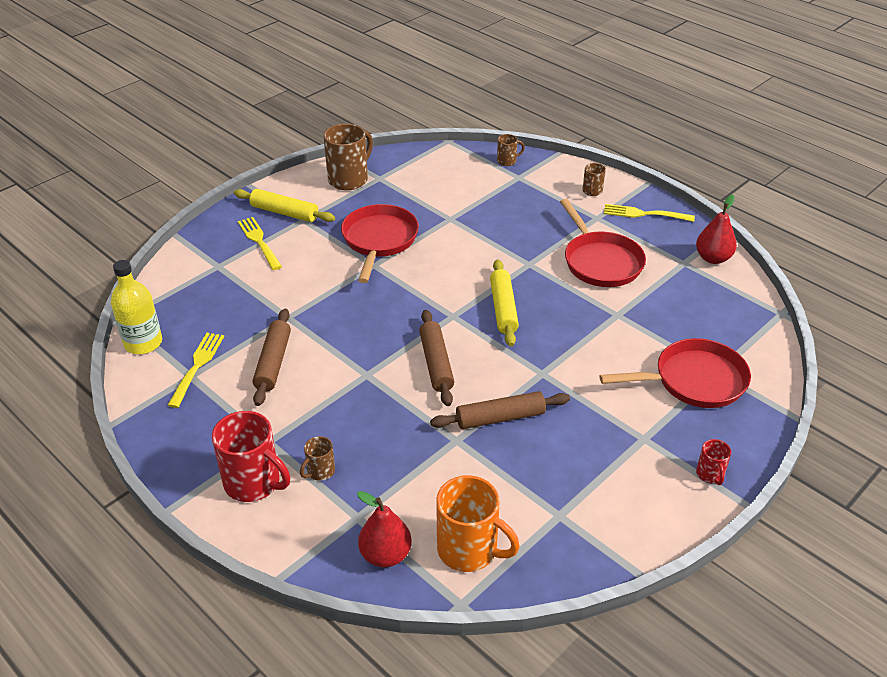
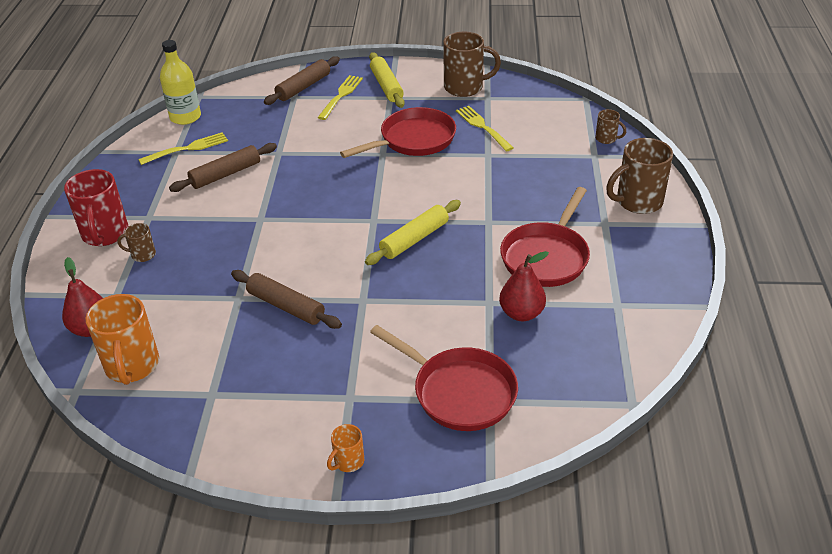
camera: 50 degrees right, 0 degrees up
(436, 363) = (309, 242): brown rolling pin -> brown rolling pin (303, 87)
(592, 191) = (637, 201): brown mug -> brown mug, size x2.01
(645, 214) = (653, 246): yellow fork -> yellow fork (483, 127)
(710, 475) = (348, 461): red mug -> orange mug
(713, 258) = (651, 319): red pear -> red pear (521, 313)

